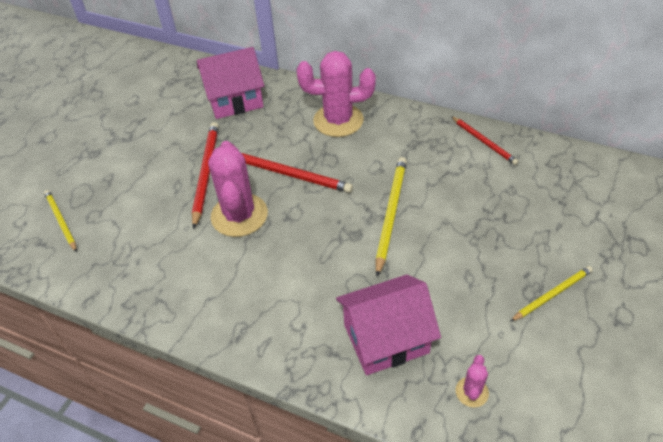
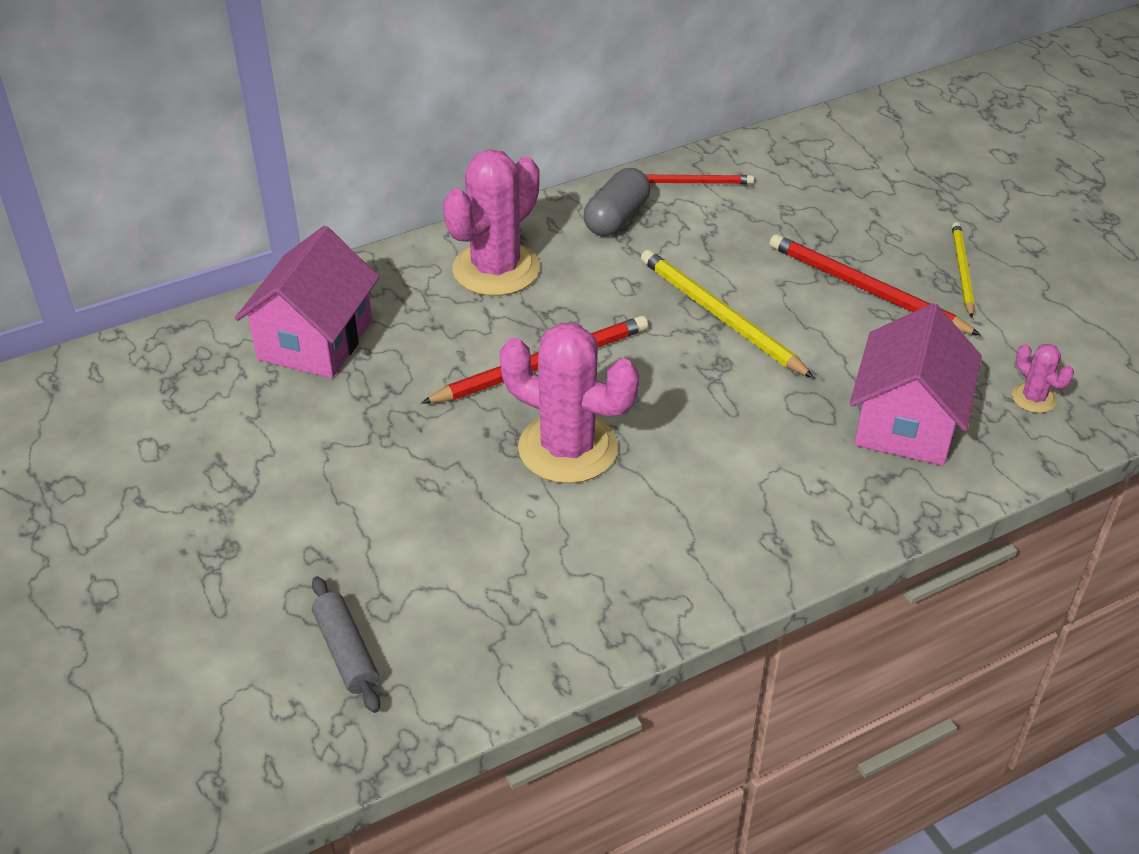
camera: 55 degrees left, 5 degrees down
(61, 221) = (346, 652): yellow pencil -> grey rolling pin
(206, 173) = (440, 442): red pencil -> red pencil (866, 289)
(423, 135) = (616, 218): none -> grey capsule

